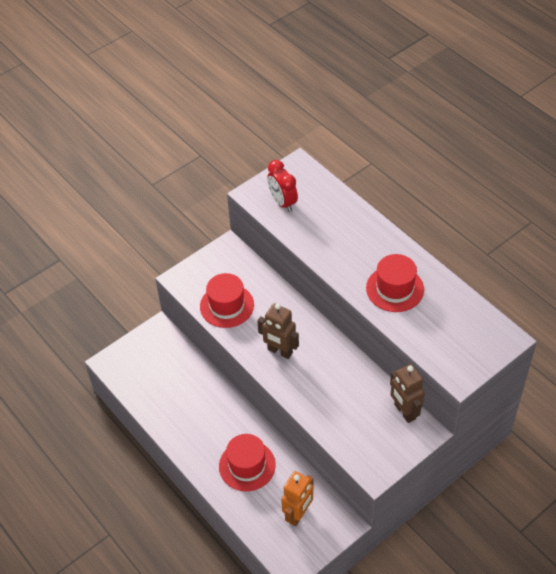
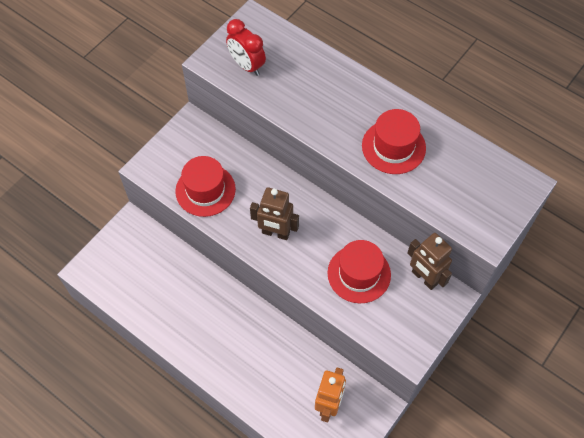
camera: 15 degrees left, 10 degrees up
(247, 465) = (262, 360): red hat -> red hat (359, 274)

